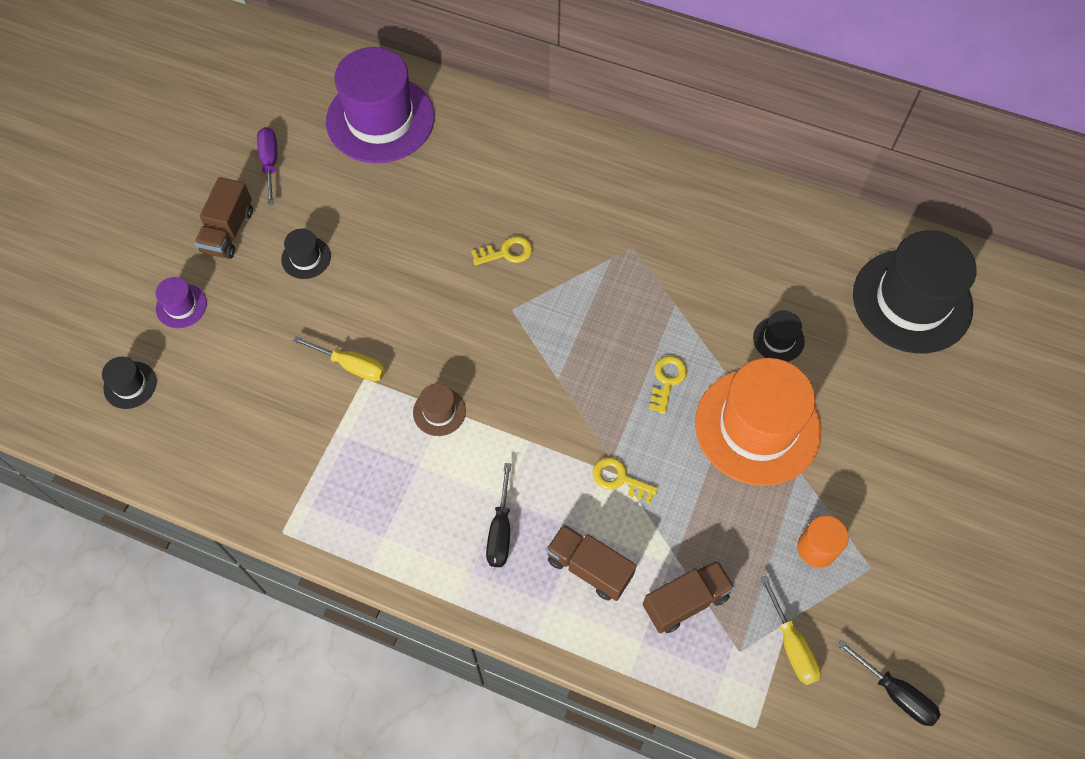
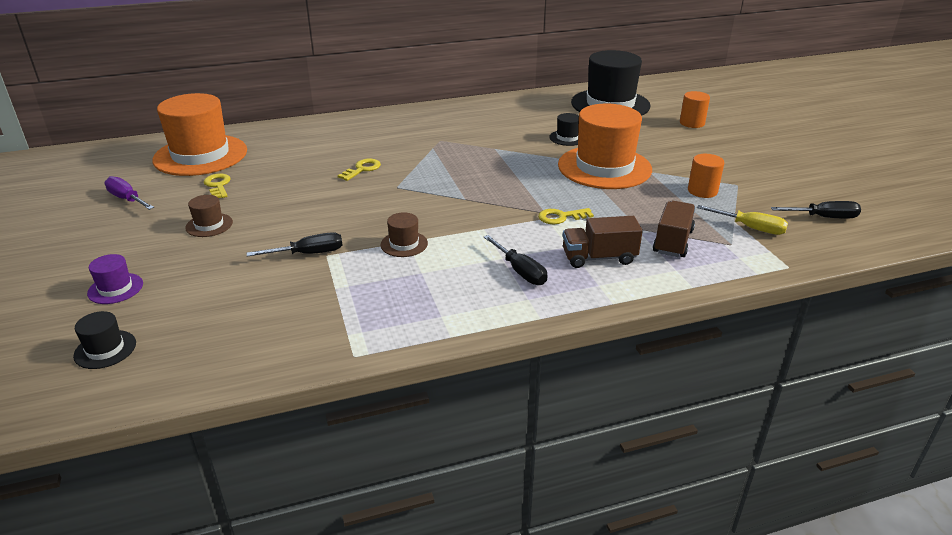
camera: 40 degrees left, 30 degrees down
(228, 231) = (122, 239): brown truck -> none
(306, 258) = (209, 225): black hat -> brown hat
(351, 365) = (308, 254): yellow screwdriver -> black screwdriver
(380, 119) = (200, 155): purple hat -> orange hat
(667, 380) = (531, 173): yellow key -> yellow key (218, 185)
(969, 413) = (692, 123): none -> orange cylinder

